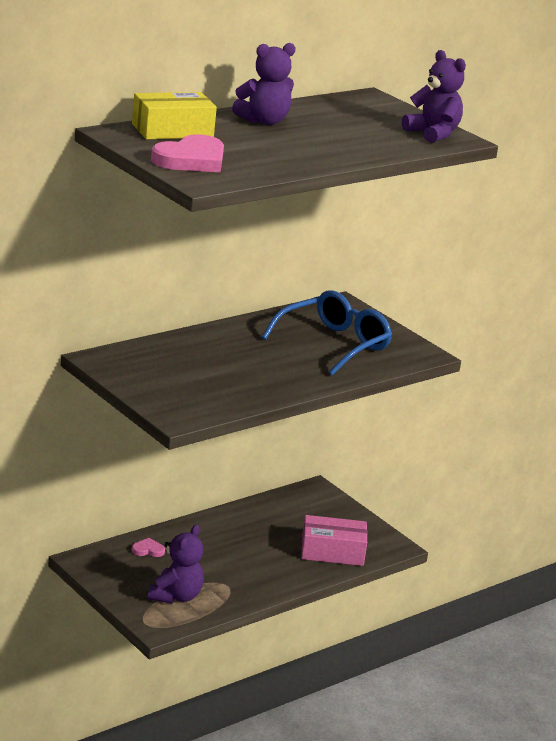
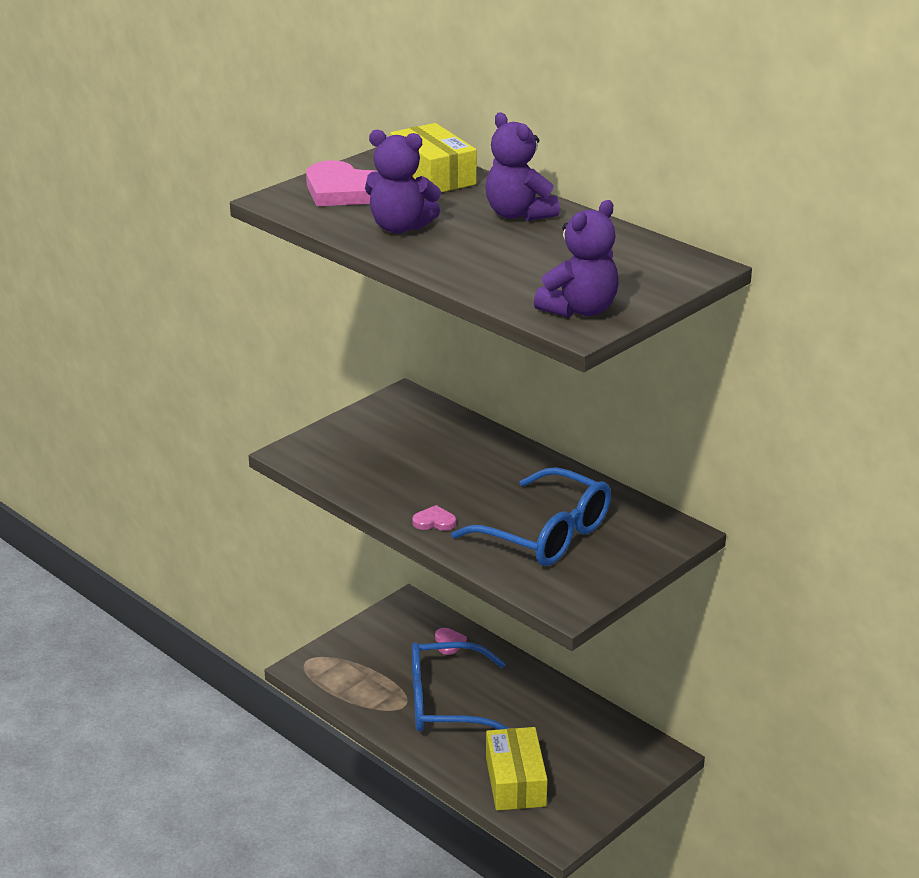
camera: 85 degrees right, 5 degrees up
(176, 596) = (365, 673): purple teddy bear -> purple teddy bear (400, 227)
(229, 565) = (445, 703): none -> blue glasses
(305, 379) = (434, 521): none -> pink heart
(332, 552) = (515, 781): pink box -> yellow box

